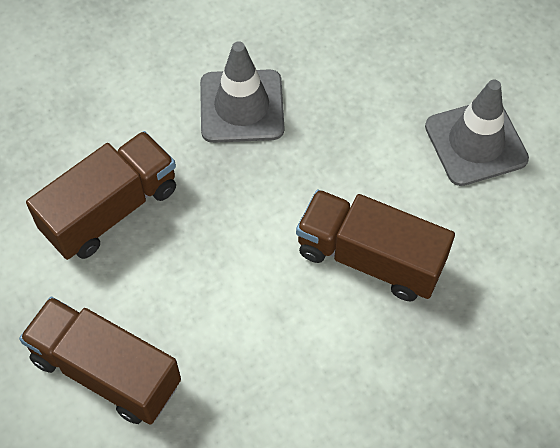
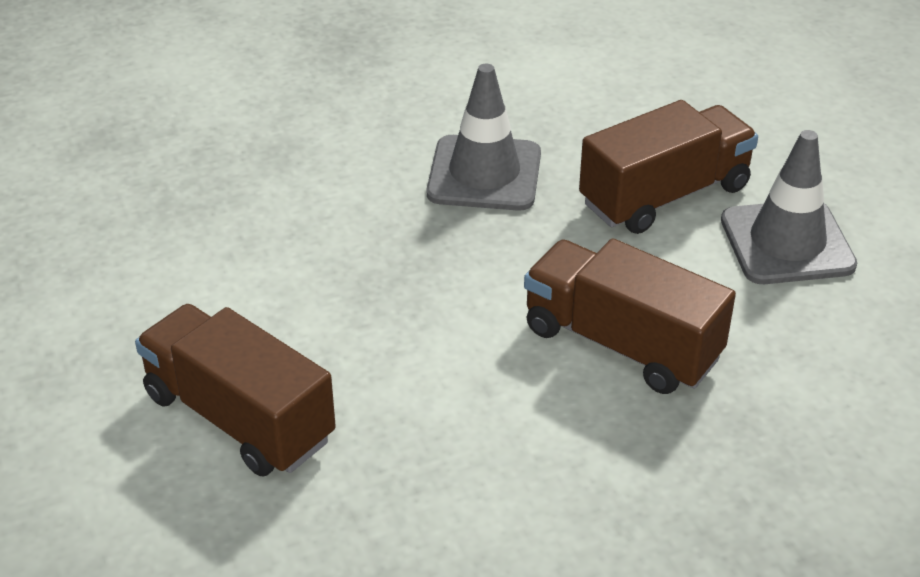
camera: 10 degrees right, 20 degrees down
(110, 210) = (291, 254): brown truck -> brown truck (664, 195)

